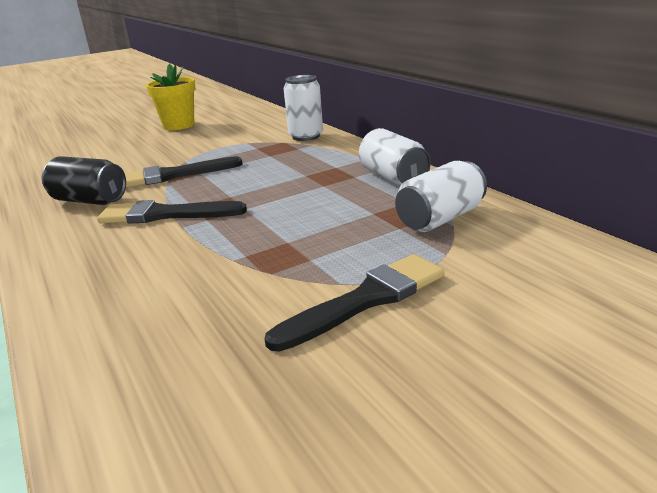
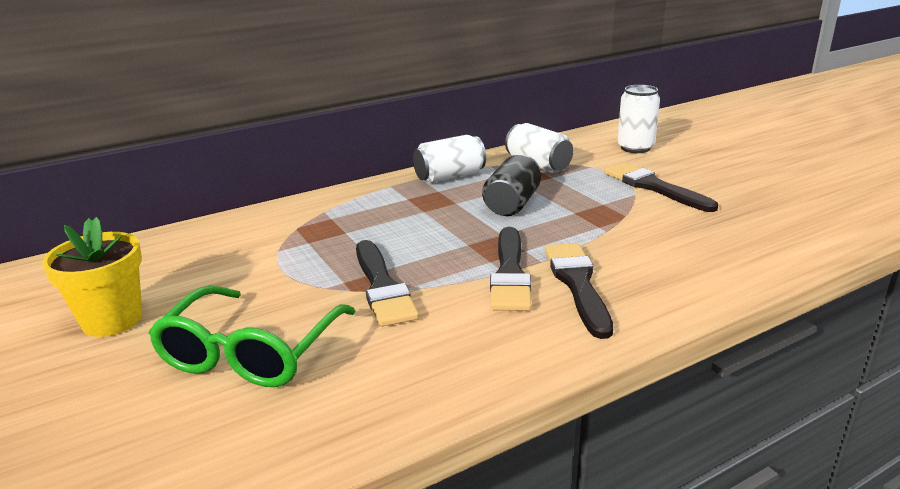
camera: 90 degrees left, 0 degrees up
(89, 200) = (451, 337): black can -> black can (512, 204)
(120, 155) = (251, 353): none -> green glasses
(128, 243) = (577, 284): none -> black brush
(306, 136) = (288, 215): white can -> white can (635, 148)

